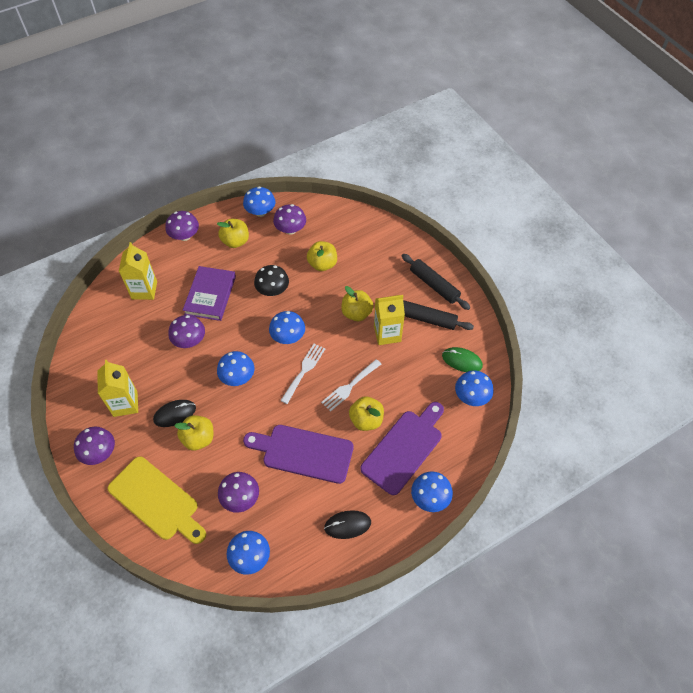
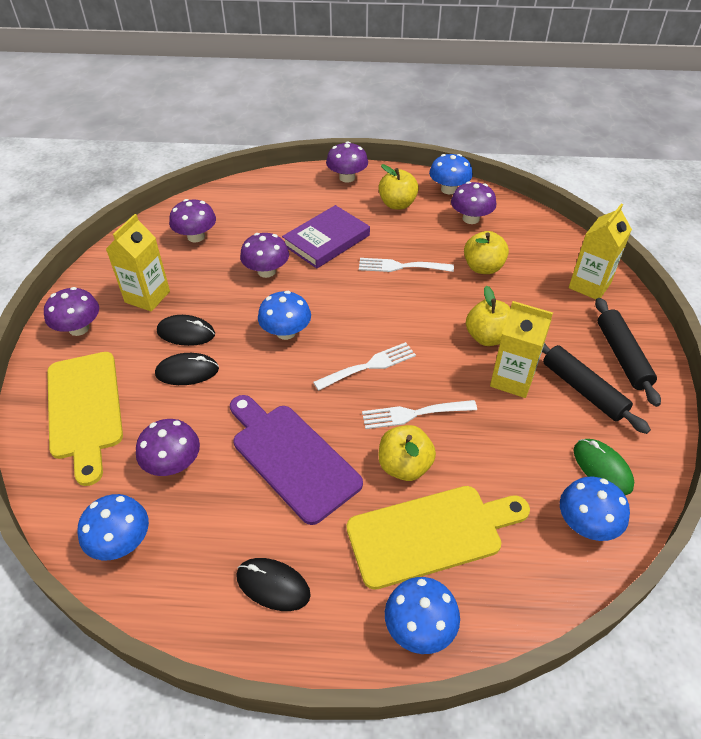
camera: 35 degrees right, 10 degrees down
(117, 340) = (196, 236): none -> purple mushroom
(144, 290) = (263, 206): yellow carton -> yellow carton (589, 285)
(198, 438) = (187, 371): yellow apple -> black mouse
(272, 290) = (401, 266): black mushroom -> white fork
(288, 336) = (380, 320): blue mushroom -> none
(404, 448) = (431, 533): purple cutting board -> yellow cutting board

